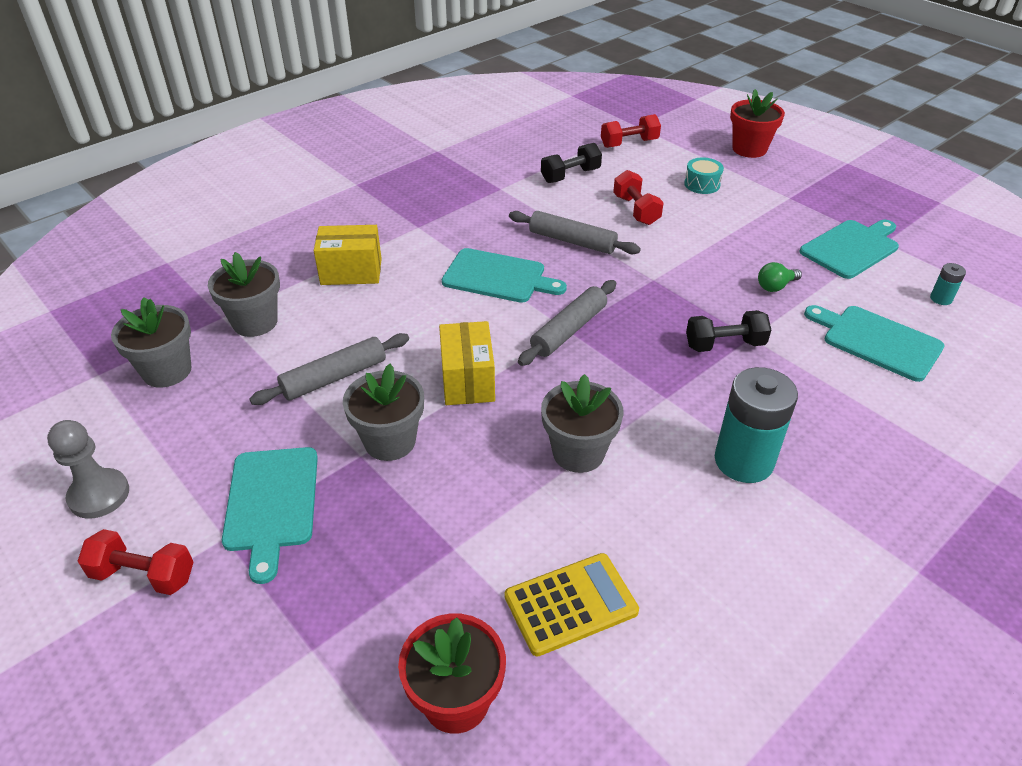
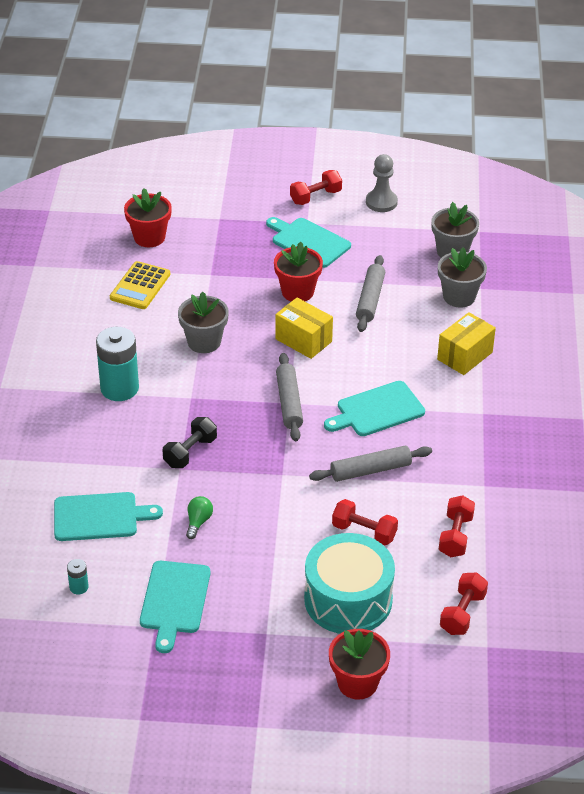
camera: 135 degrees right, 0 degrees up
(390, 441) = (297, 292): grey flower pot -> red flower pot
(570, 175) = (455, 536): black dumbbell -> red dumbbell
(702, 184) = (348, 599): turquoise drum -> turquoise drum, size x2.31

